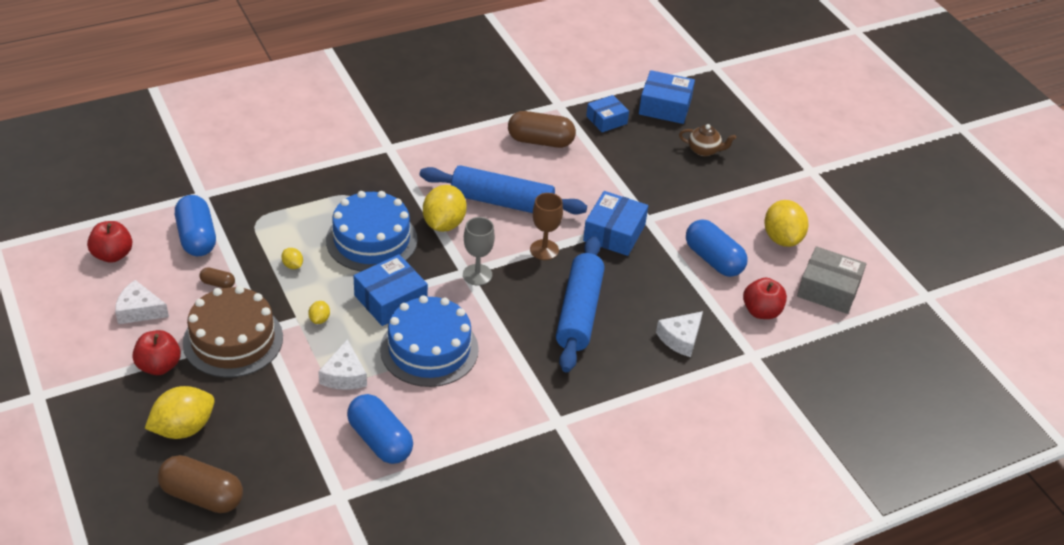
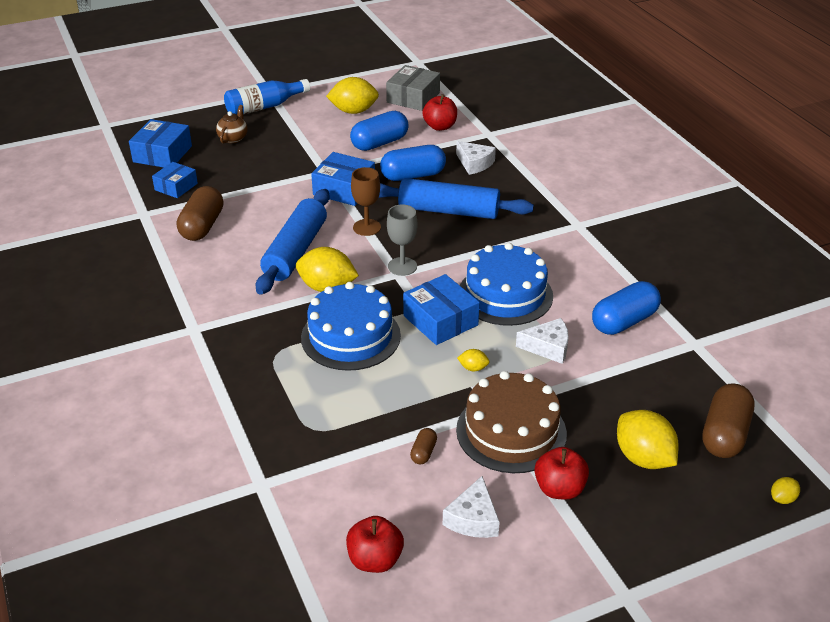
camera: 85 degrees left, 5 degrees down
(197, 237) = (343, 479): blue capsule -> blue capsule (413, 175)
(293, 265) = (391, 393): yellow lemon -> yellow lemon (782, 499)
(606, 120) = (176, 187): blue box -> blue box turned 60 degrees clockwise
(776, 169) = (264, 107): none -> blue bottle

